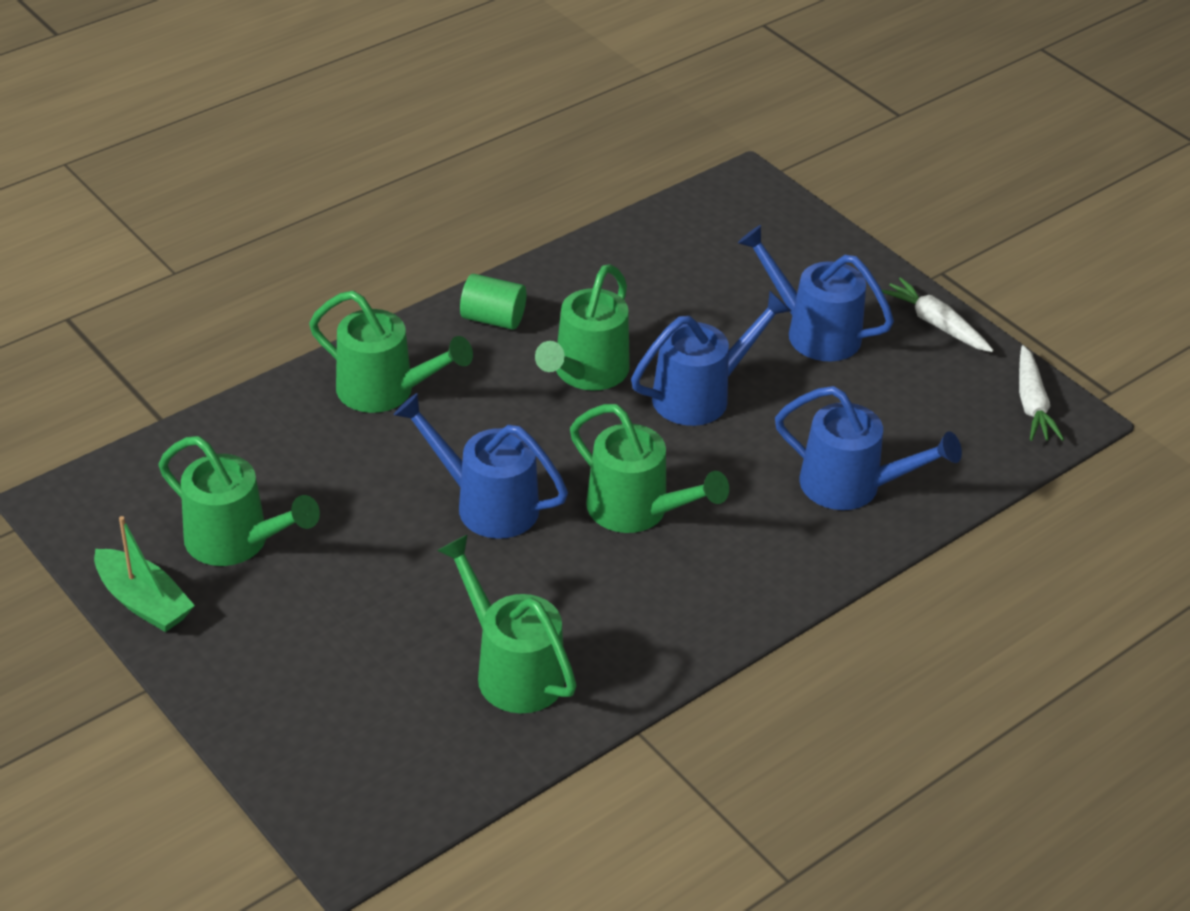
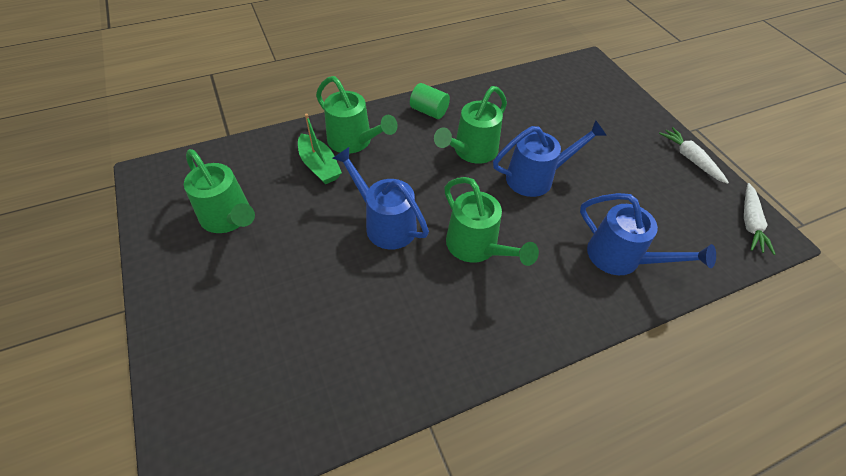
camera: 15 degrees right, 10 degrees up
(143, 602) = (156, 247): green boat -> green boat (319, 166)
(511, 669) = (358, 350): green watering can -> none
(812, 332) = (613, 150): blue watering can -> none

